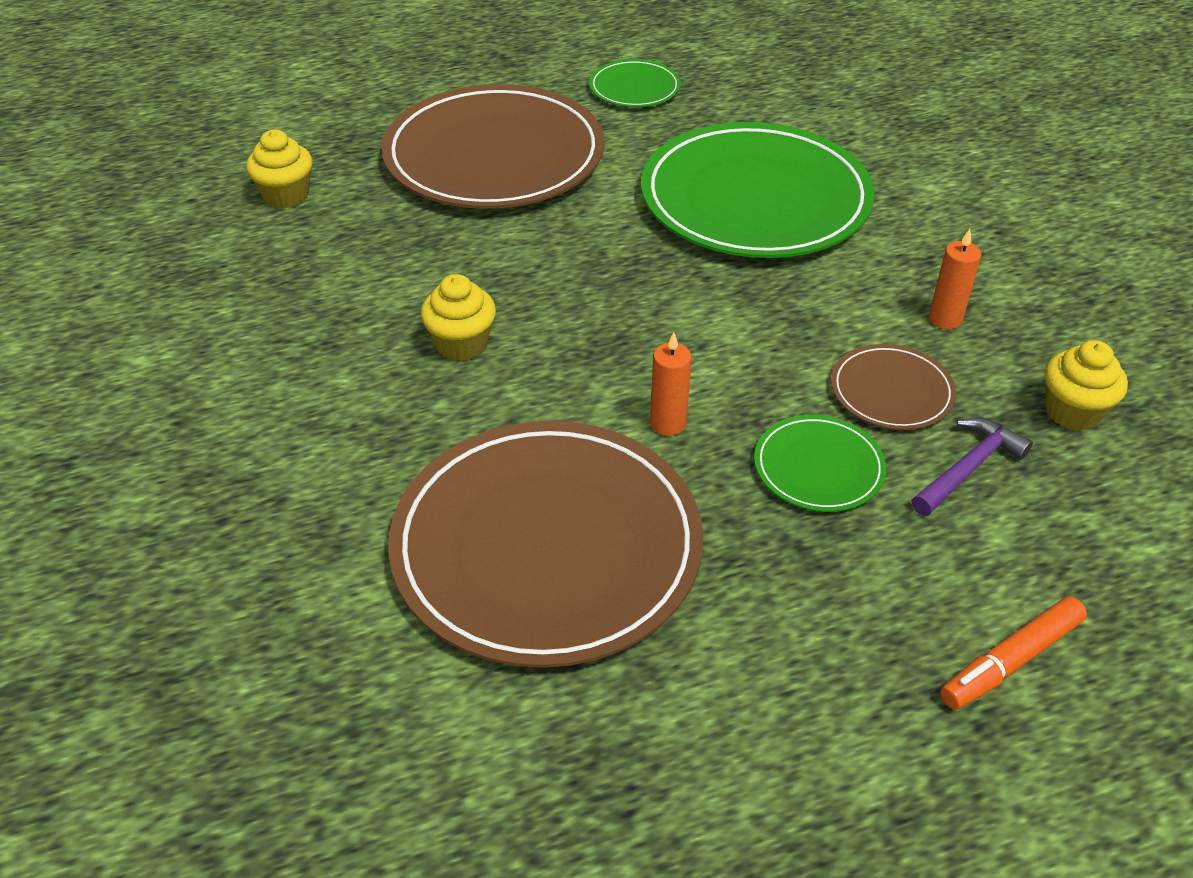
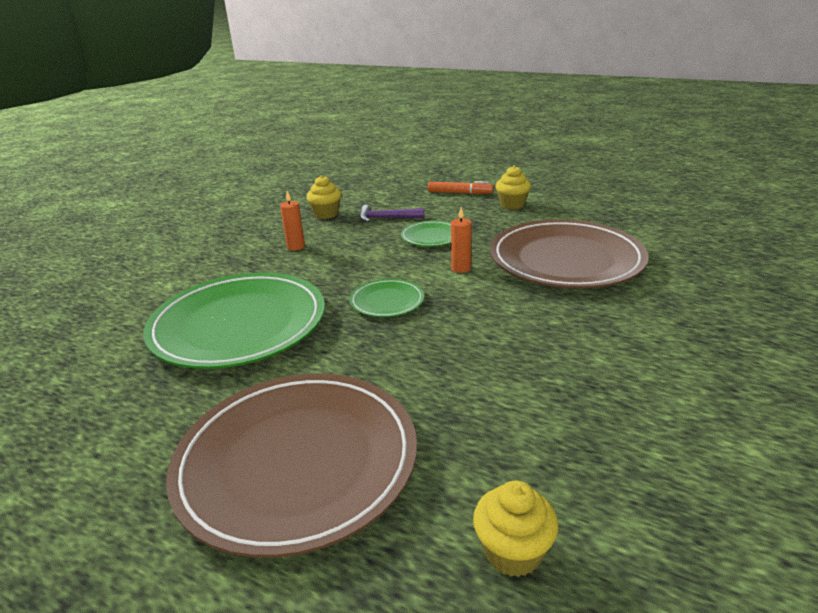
camera: 130 degrees left, 15 degrees down
(461, 344) = (509, 341): yellow cupcake -> yellow cupcake (512, 205)
(634, 88) = (98, 453): green plate -> green plate (387, 301)
(891, 391) = (364, 240): brown plate -> none

